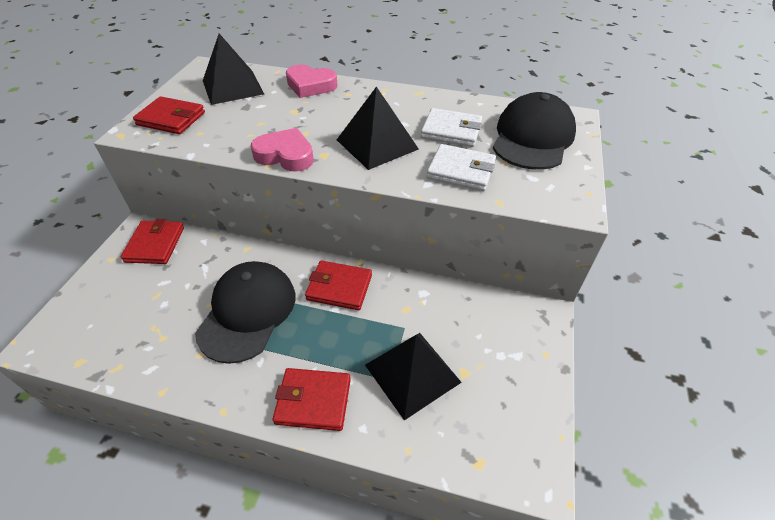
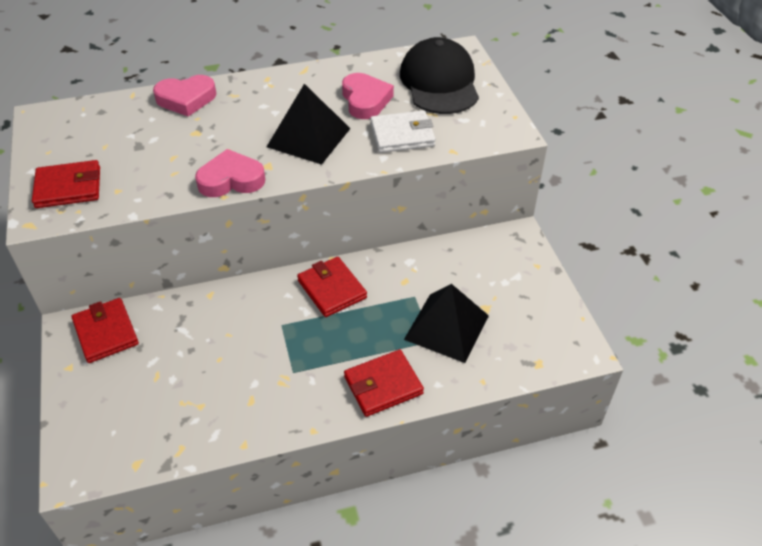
camera: 30 degrees left, 0 degrees up
(232, 87) = (100, 129): black pyramid -> none
(248, 312) = (264, 347): black cap -> none
(339, 287) = (332, 289): red wallet -> red wallet turned 75 degrees clockwise
(451, 131) = (365, 100): white wallet -> pink heart

